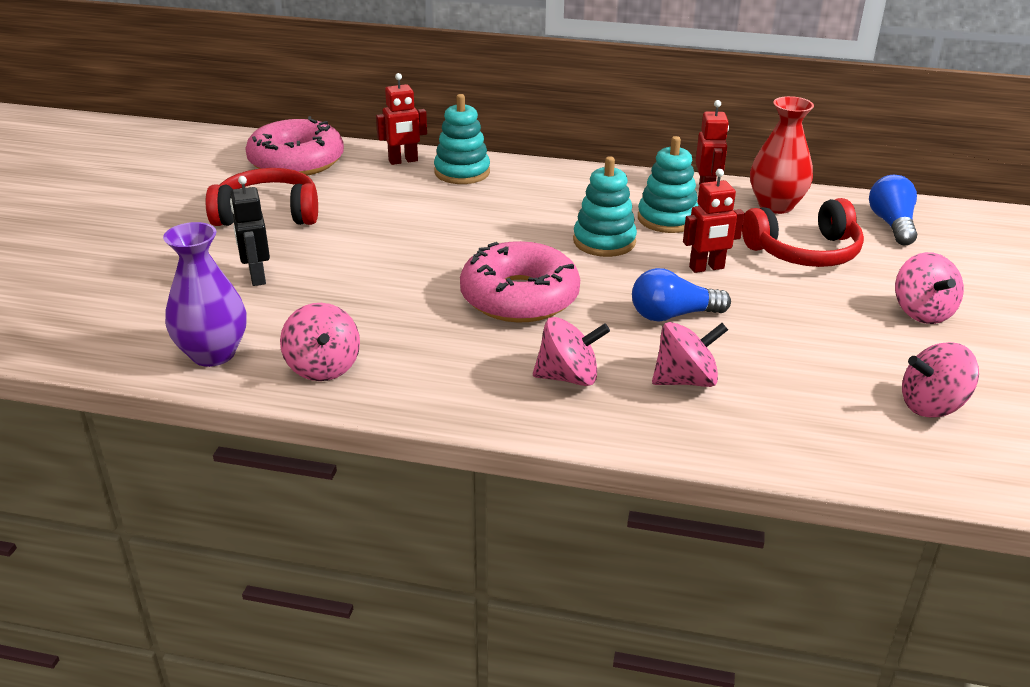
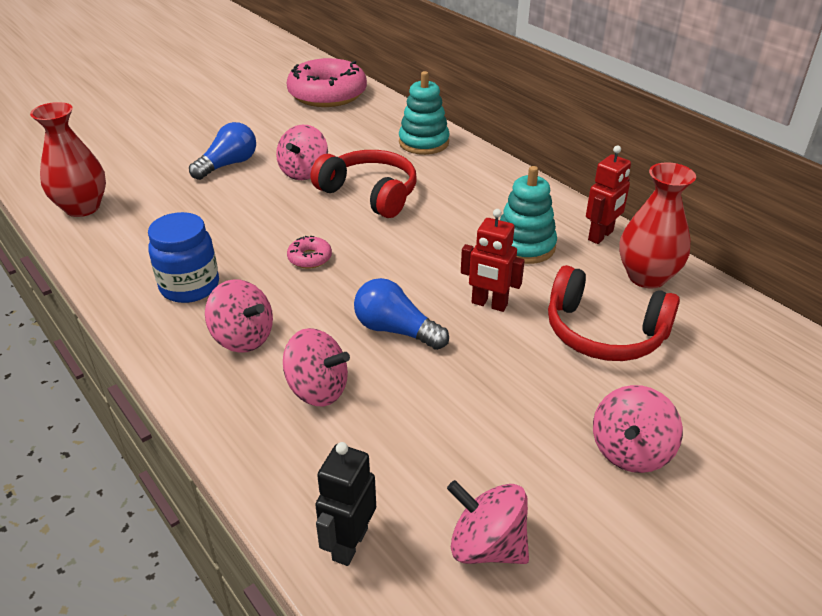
camera: 40 degrees right, 5 degrees up
(213, 354) = (82, 208): purple vase -> red vase
(257, 277) = (181, 167): black robot -> black robot (349, 544)
(268, 213) = (254, 125): red headphones -> red headphones (370, 194)
(323, 367) = (119, 247): pink spinning top -> pink spinning top (304, 172)
(403, 161) = (396, 119): red robot -> none
(453, 365) = (190, 287): none -> blue jar
(519, 297) = (310, 258): pink donut -> pink donut, size x0.41
(604, 241) = (441, 242): turquoise stacking toy -> none
(891, 224) = (744, 348): blue light bulb -> blue light bulb (228, 165)

